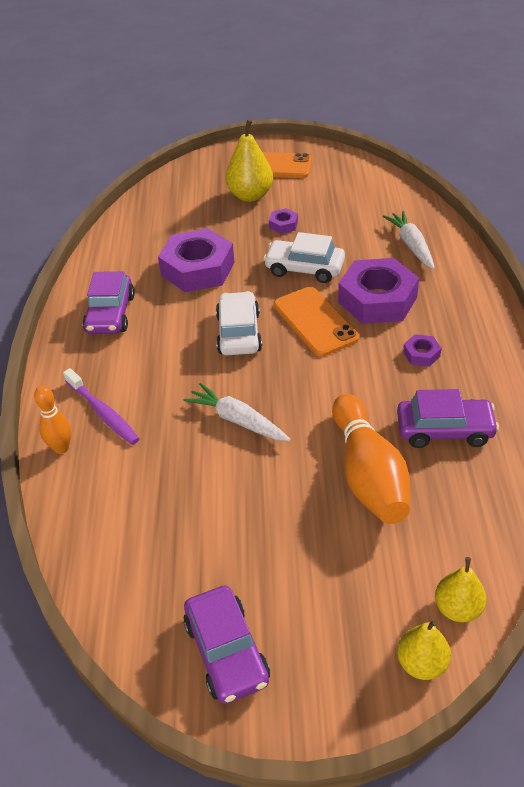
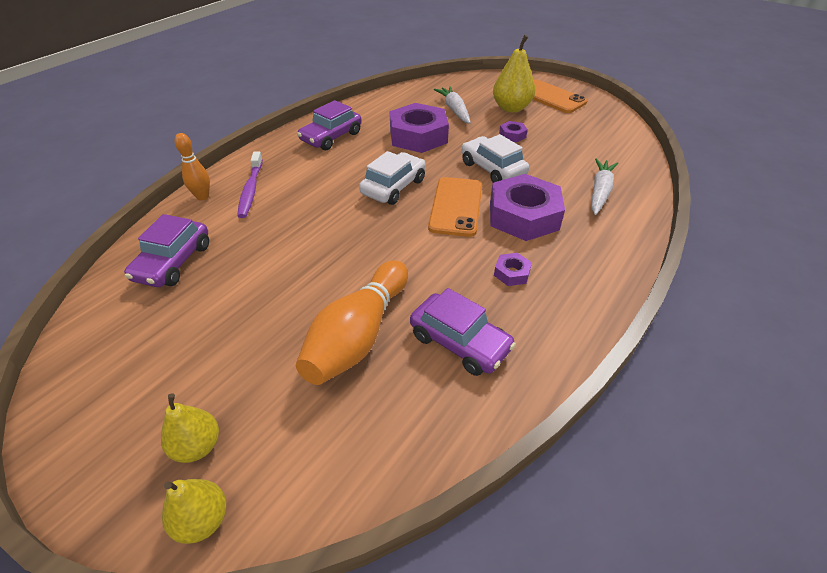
camera: 35 degrees right, 0 degrees up
(226, 652) = (106, 391): purple car -> purple car (173, 262)
(237, 420) = (319, 241): white carrot -> white carrot (454, 110)
(458, 608) = (287, 498): yellow pear -> yellow pear (197, 446)

